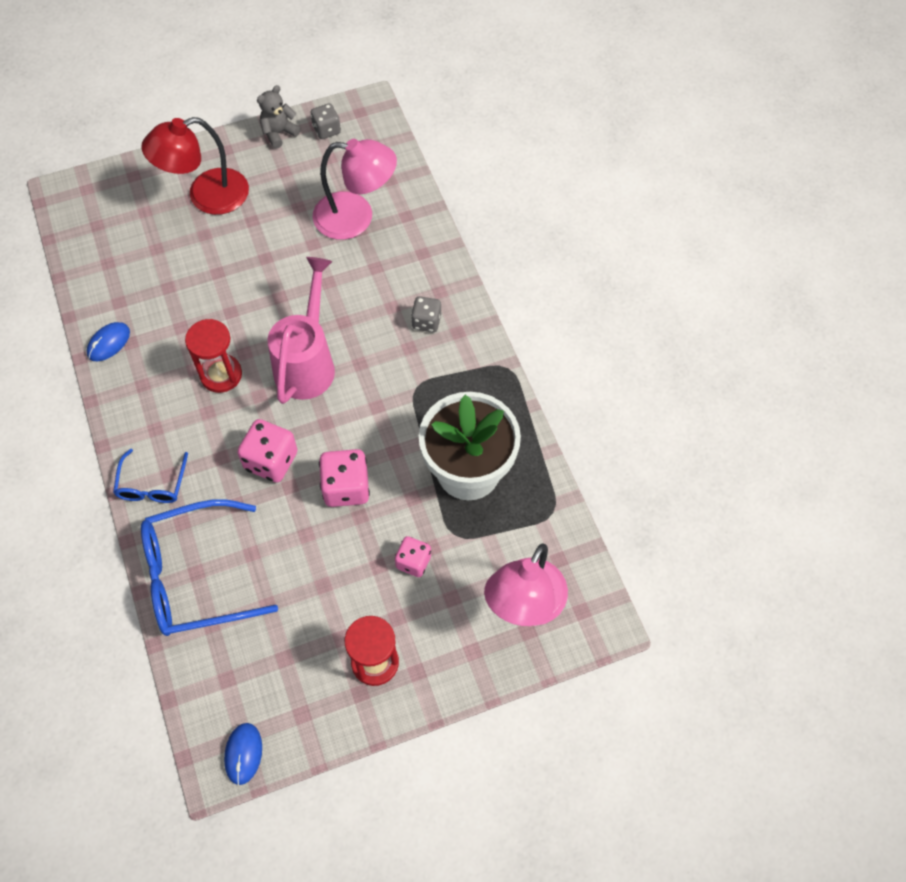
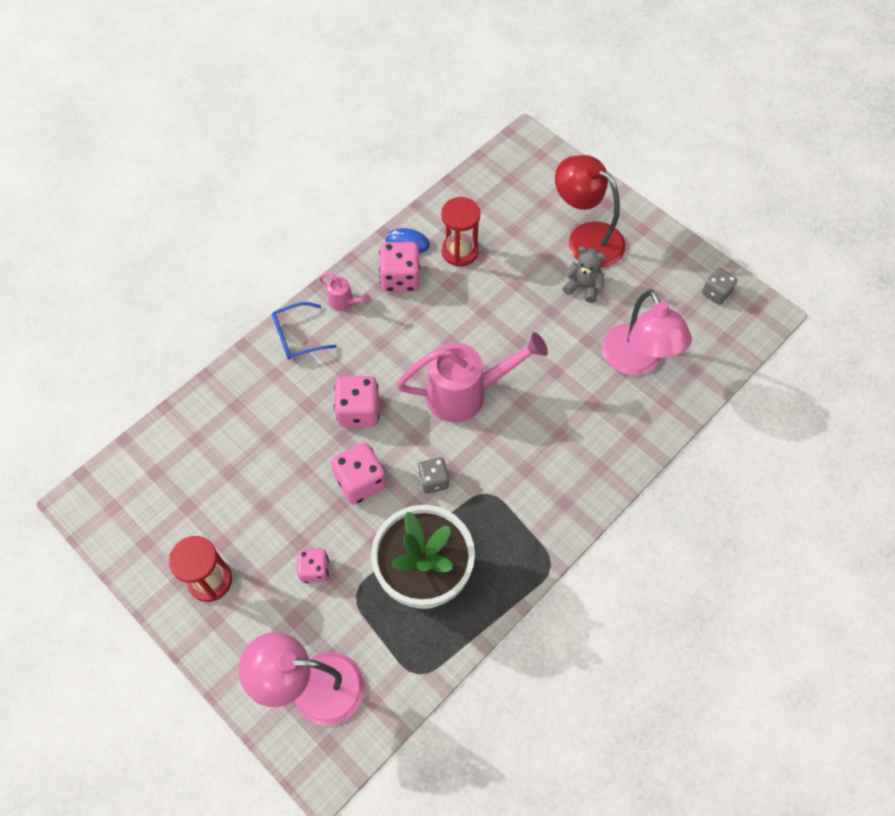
camera: 65 degrees right, 0 degrees up
(141, 426) = (345, 302): none -> pink watering can
(146, 365) = (400, 278): none -> pink dice
(195, 576) = (232, 407): blue glasses -> none
(221, 375) = (420, 335): red hourglass -> red hourglass (460, 251)
(243, 754) = (98, 515): blue mouse -> none
(279, 133) = (687, 258): grey teddy bear -> grey teddy bear (583, 287)
(426, 322) = (560, 471): grey dice -> grey dice (433, 481)

